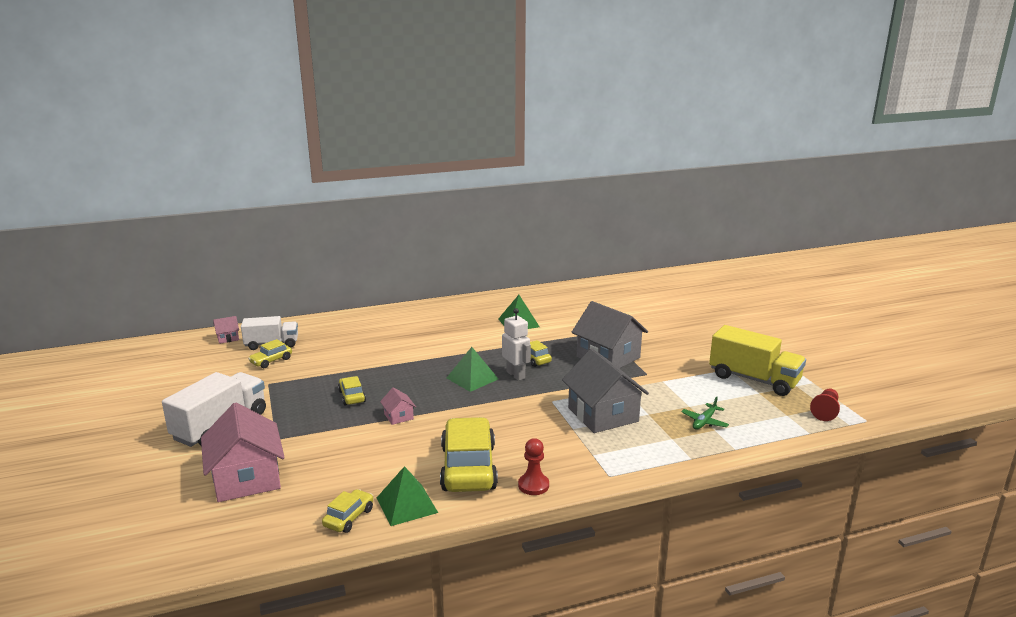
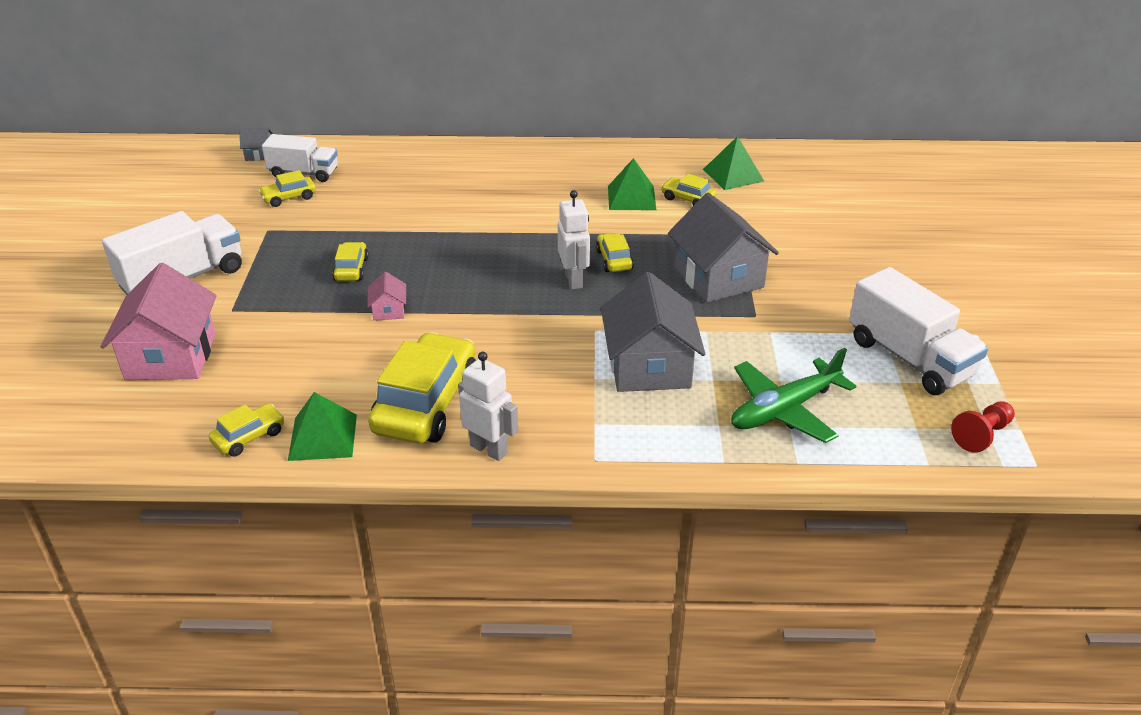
camera: 20 degrees right, 15 degrees up
(228, 338) = (259, 154): pink house -> grey house
(472, 378) = (514, 273): green pyramid -> green pyramid (733, 175)
(533, 485) = (489, 449): red pawn -> white robot
(555, 318) = (688, 199): none -> yellow car
(704, 422) = (784, 410): green plane -> green plane, size x1.90
(754, 379) = (909, 358): yellow truck -> white truck

